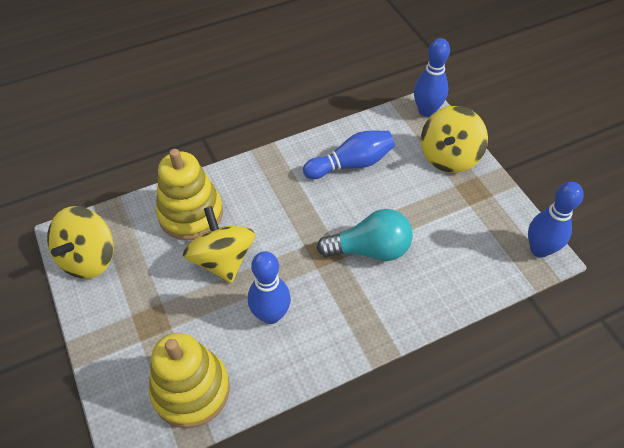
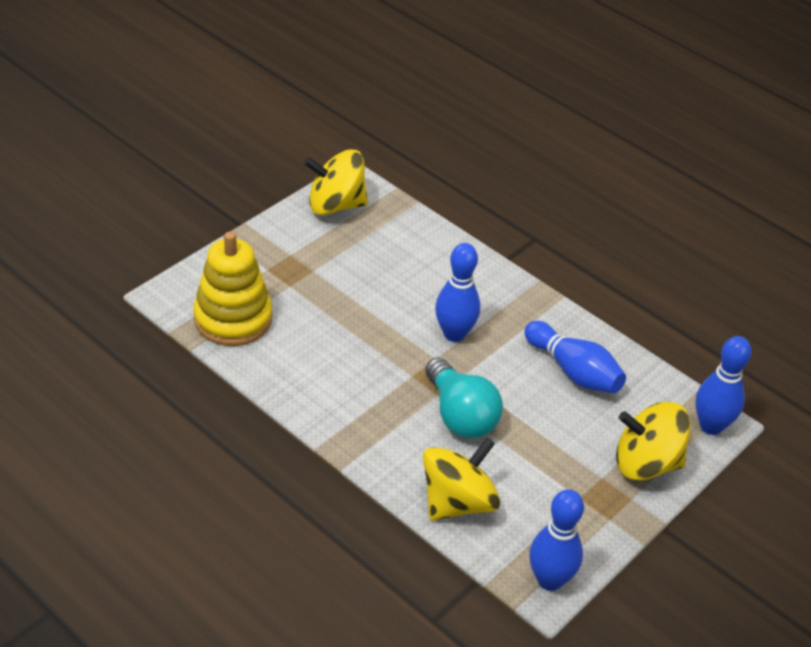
camera: 65 degrees right, 10 degrees down
(191, 214) = (426, 258): yellow stacking toy -> none
(222, 260) = (383, 299): yellow spinning top -> yellow spinning top (457, 502)
(271, 315) = (337, 353): blue bowling pin -> blue bowling pin (454, 334)

